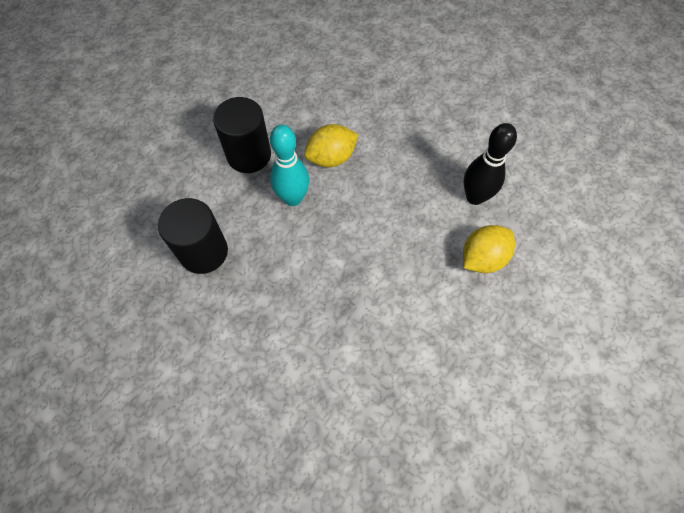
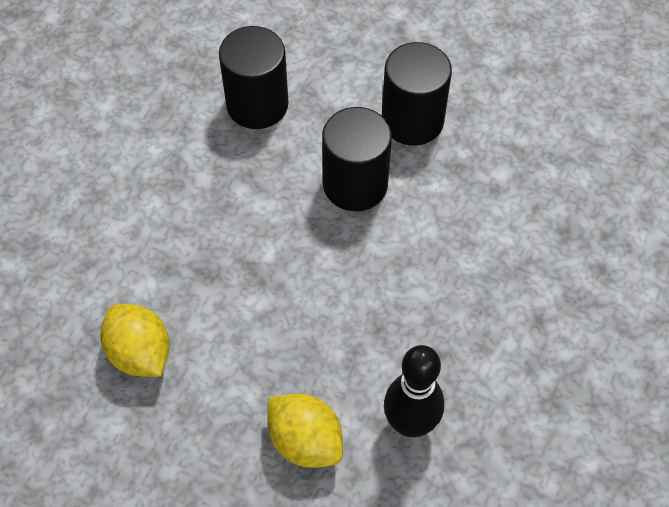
camera: 80 degrees right, 5 degrees down
(293, 198) = (355, 184): turquoise bowling pin -> black cylinder
(331, 158) = (433, 219): yellow lemon -> yellow lemon (140, 353)

